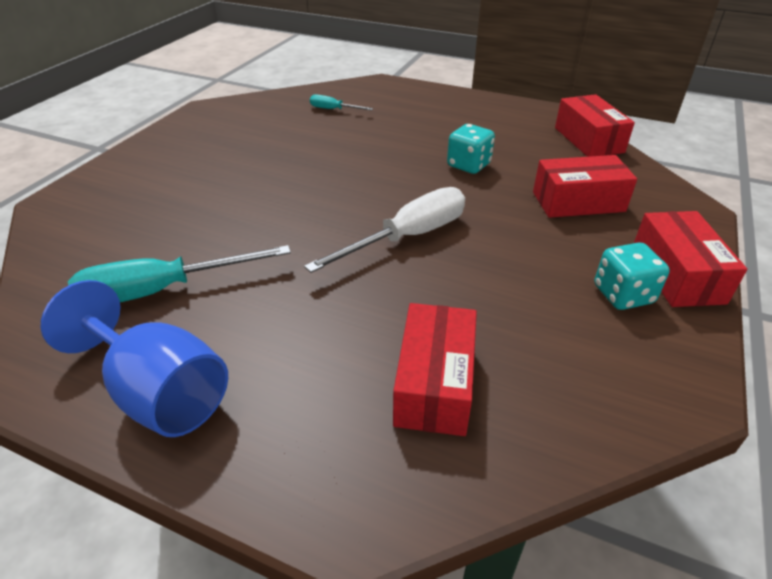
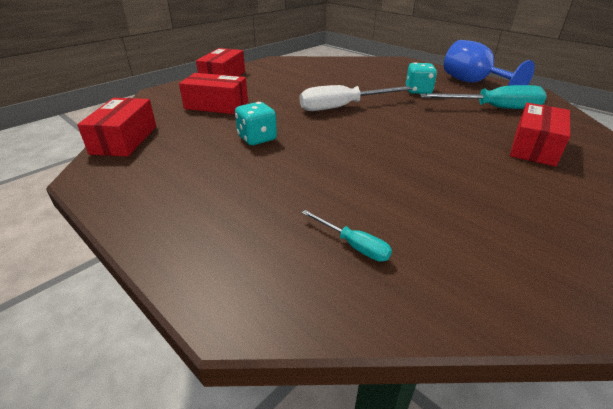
camera: 160 degrees left, 5 degrees down
(434, 383) = (361, 71): red box -> red box (534, 147)
(623, 295) = (258, 76): turquoise dice -> turquoise dice (418, 91)

